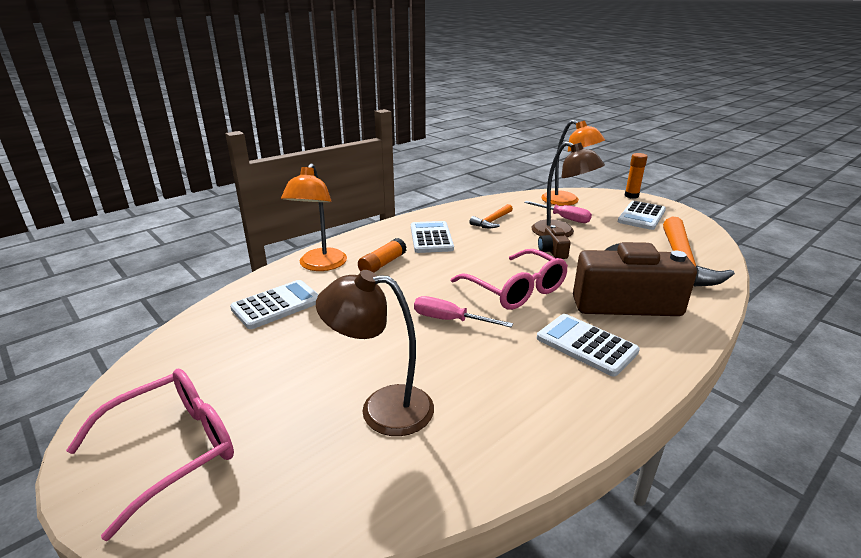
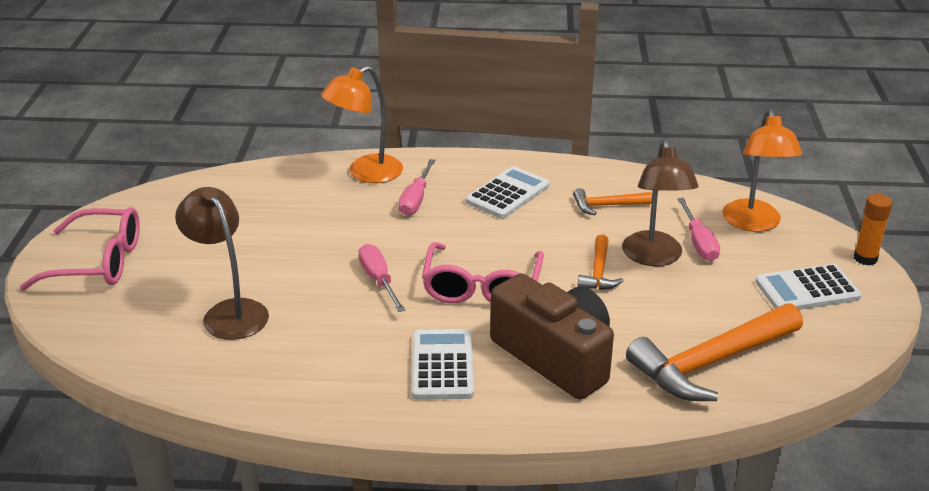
camera: 45 degrees right, 5 degrees up
(277, 305) = (282, 194): white calculator -> none
(382, 264) = (416, 199): orange glue stick -> pink screwdriver
(552, 251) = (598, 272): brown camera -> orange hammer

